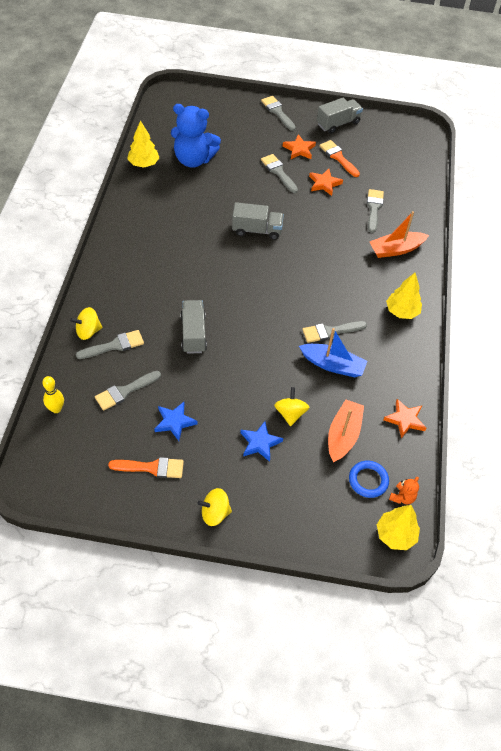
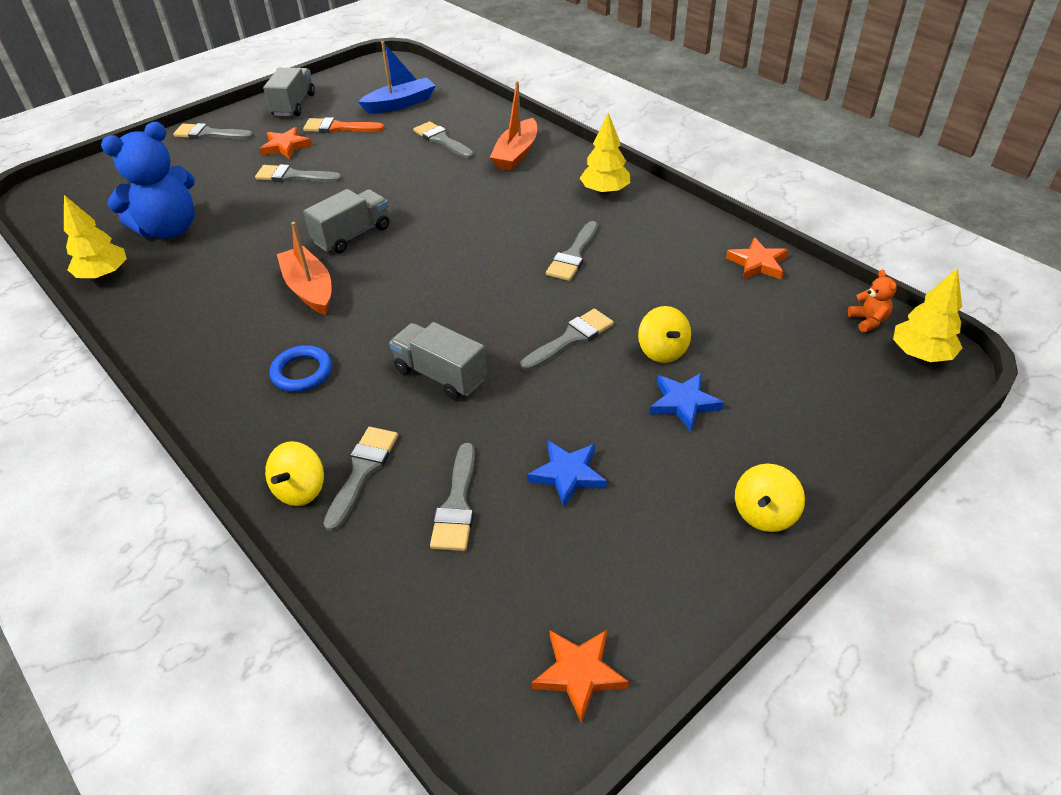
camera: 45 degrees left, 10 degrees down
(56, 409) = (399, 615): yellow bowling pin -> none
(152, 468) = (625, 546): orange brush -> none
(264, 370) = (571, 339): none -> grey brush
(290, 413) = (662, 351): yellow spinning top -> yellow spinning top turned 150 degrees counterclockwise
(324, 184) = (360, 154): orange star -> orange star (579, 673)
(333, 365) = (624, 278): blue boat -> blue boat (400, 104)
(343, 435) = (737, 322): orange boat -> orange boat (309, 289)
(368, 480) = (822, 336): blue ring -> blue ring (302, 372)

